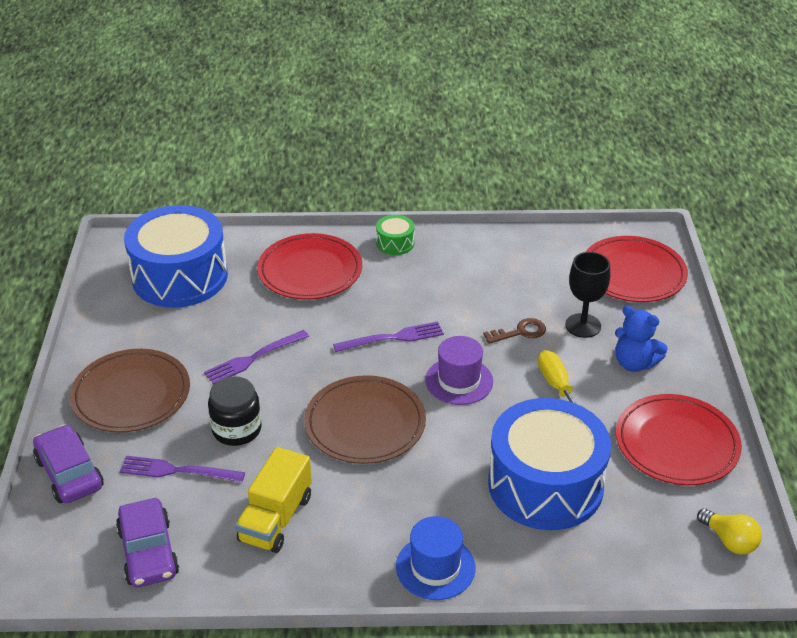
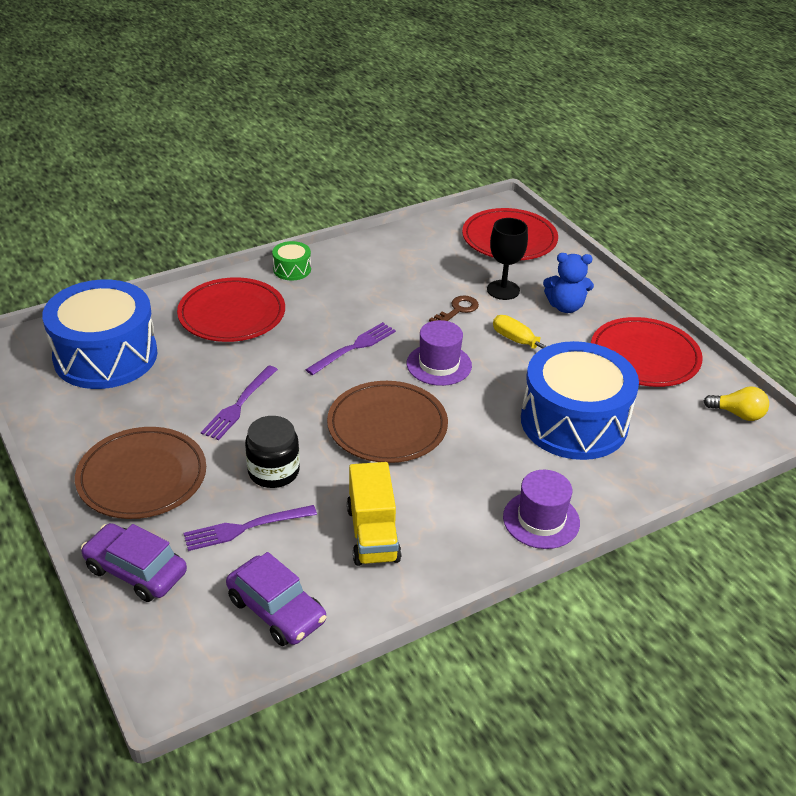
camera: 30 degrees left, 0 degrees up
(435, 567) = (541, 520): blue hat -> purple hat

